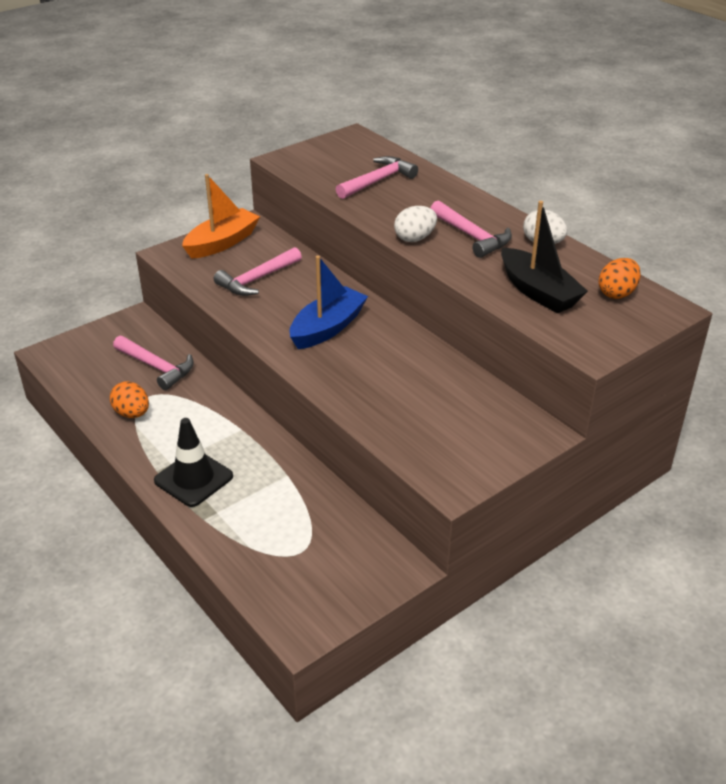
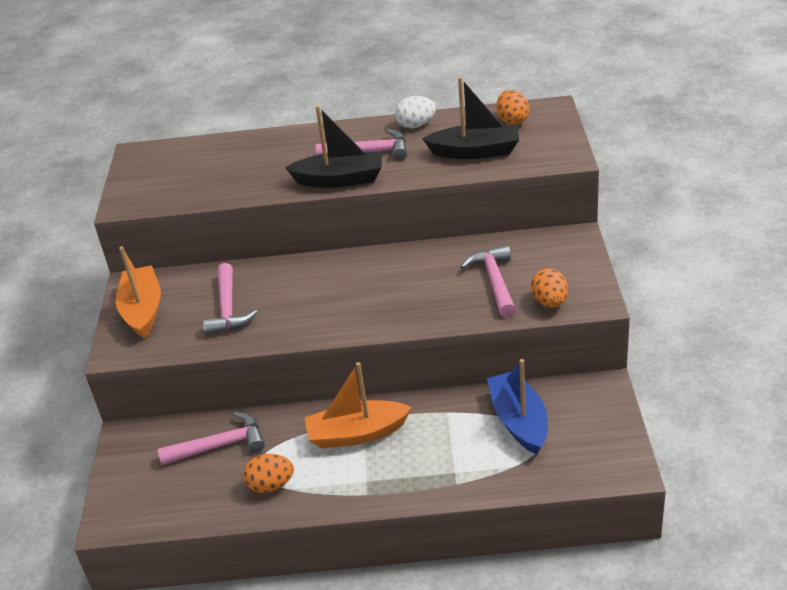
camera: 50 degrees left, 0 degrees up
(193, 478) = (400, 472): black traffic cone -> none
(221, 433) = (356, 434): none -> orange boat
(328, 328) = (344, 293): blue boat -> blue boat (519, 421)
(378, 181) = (230, 167): pink hammer -> pink hammer (494, 281)
(415, 238) = (340, 180): white egg -> black boat
(424, 454) = (549, 302): none -> orange egg

